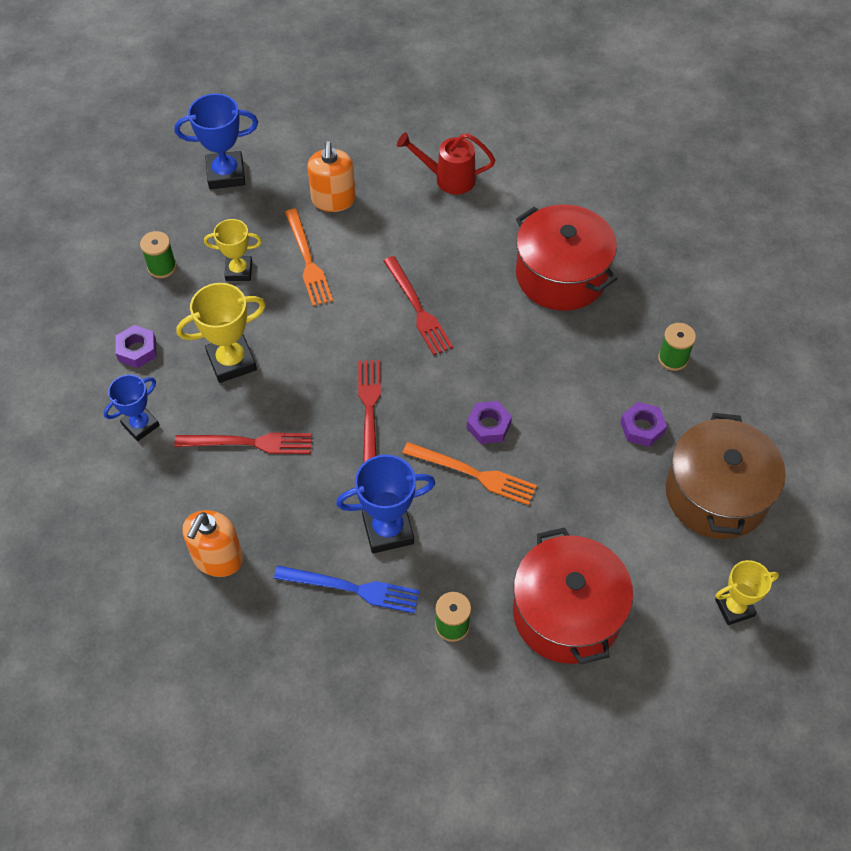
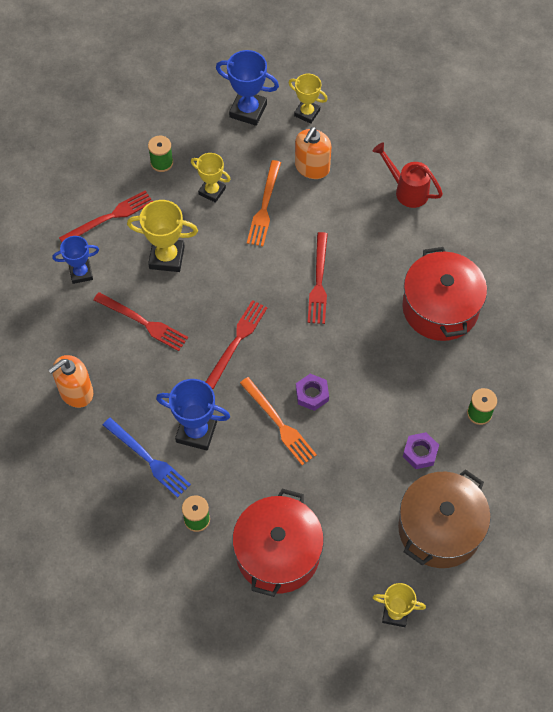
camera: 30 degrees right, 5 degrees up
(137, 350) = (109, 217): purple nut -> red fork
(292, 150) = (307, 113): none -> yellow trophy

